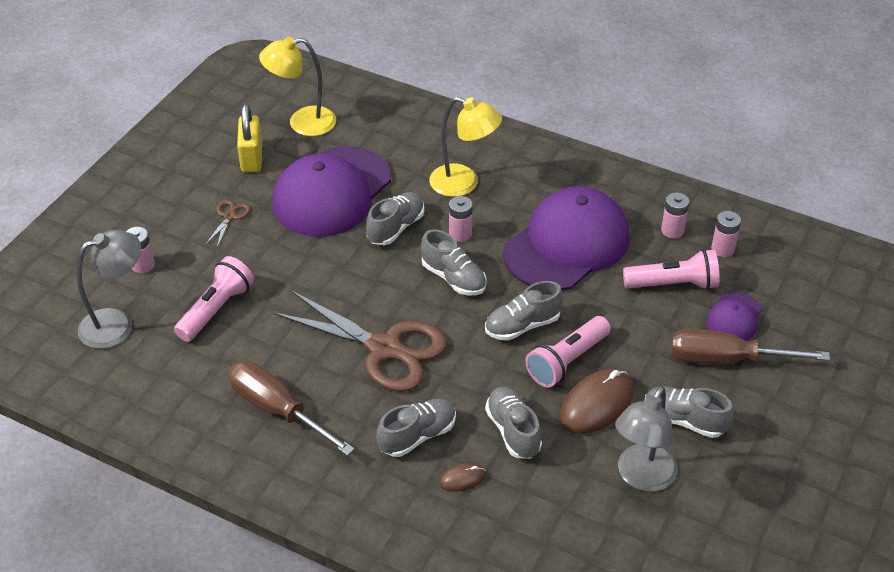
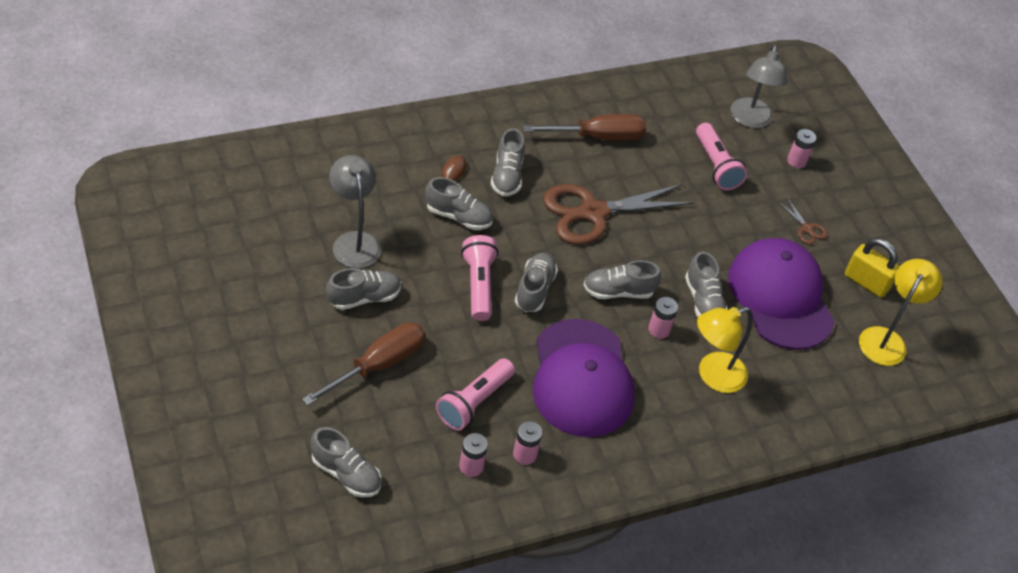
camera: 125 degrees right, 5 degrees up
(596, 404) = (429, 269): brown mouse -> none
(734, 317) = (404, 405): purple cap -> none
(829, 305) = (346, 474): none -> grey shoe

